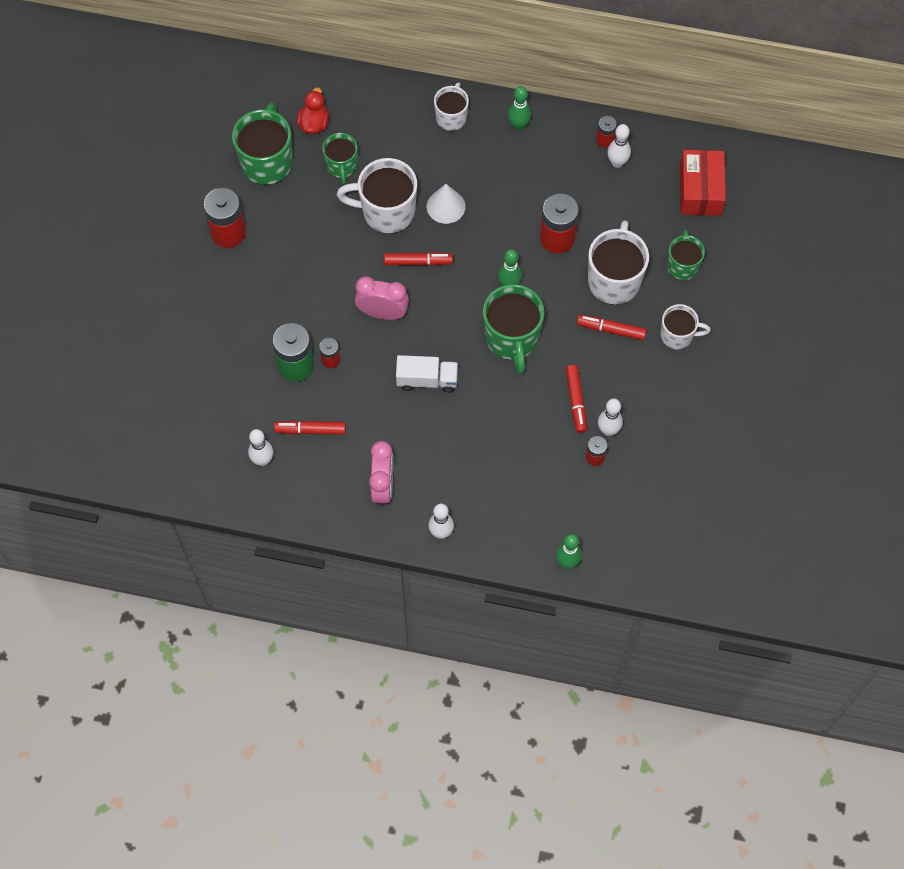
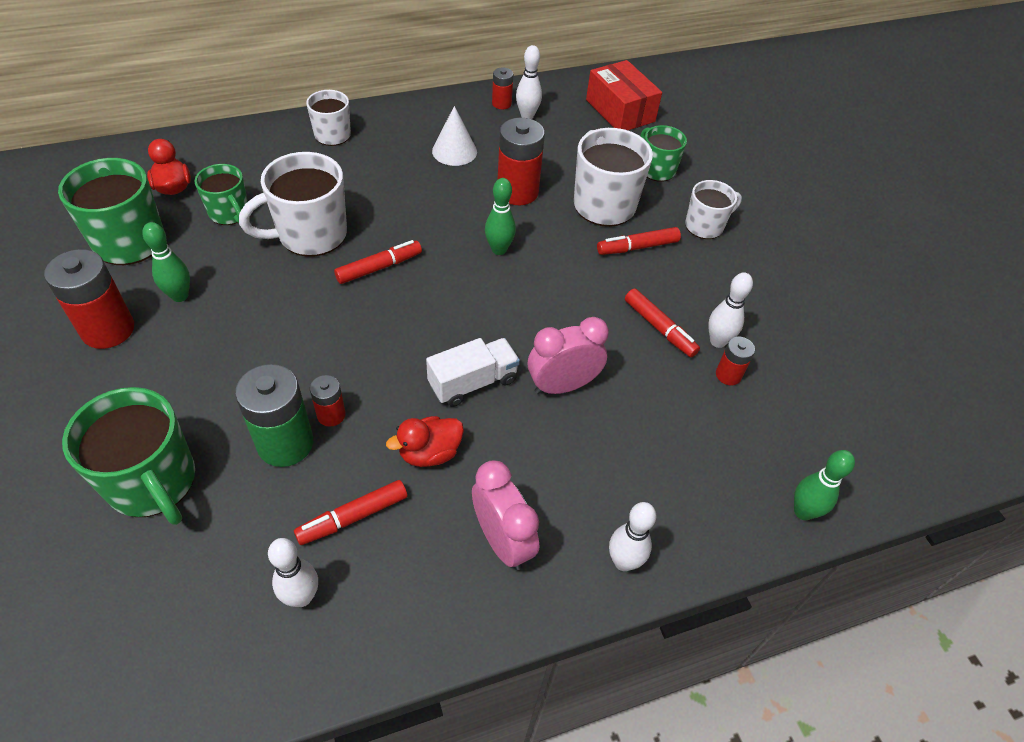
camera: 35 degrees left, 15 degrees down
(373, 413) = (429, 453): none -> red duck
(382, 313) = (369, 334): pink clock -> pink clock (562, 386)
(446, 206) = (377, 207): white cone -> white cone (454, 151)
(512, 339) = (541, 298): green mug -> green mug (153, 482)
(518, 125) = (408, 119): green bowling pin -> green bowling pin (180, 296)

